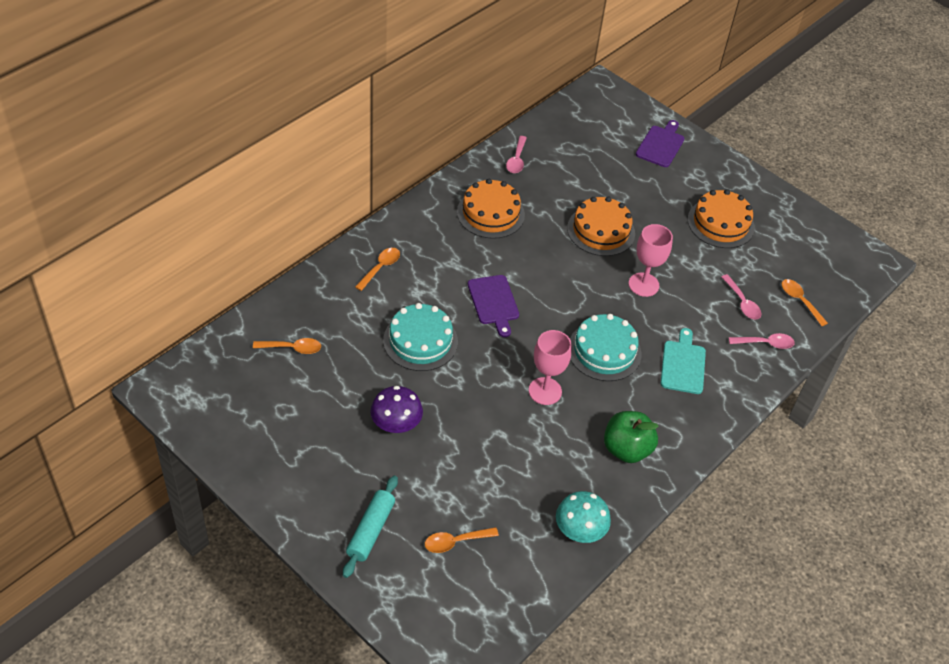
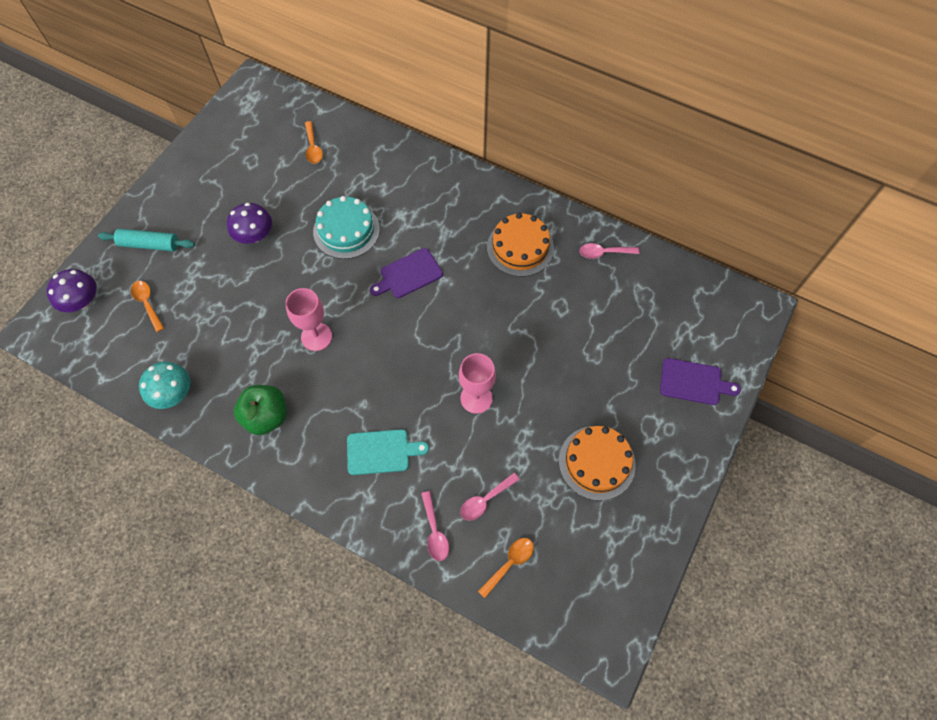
camera: 80 degrees right, 15 degrees up
(380, 268) = (419, 182): orange spoon -> none
(430, 612) = (82, 301): none -> purple mushroom
(601, 230) = (536, 346): orange cake -> none
(604, 351) = (378, 377): turquoise cake -> none

